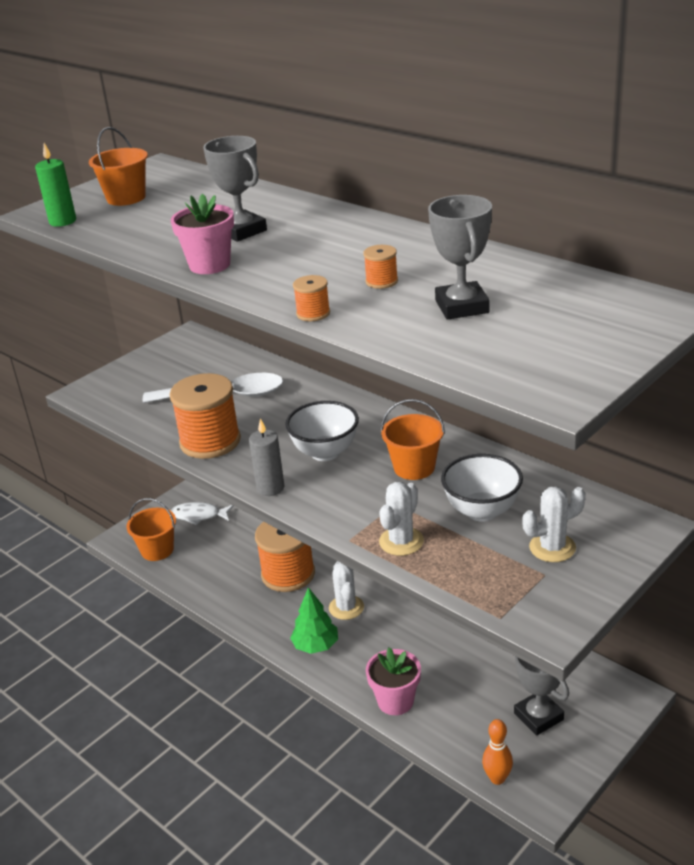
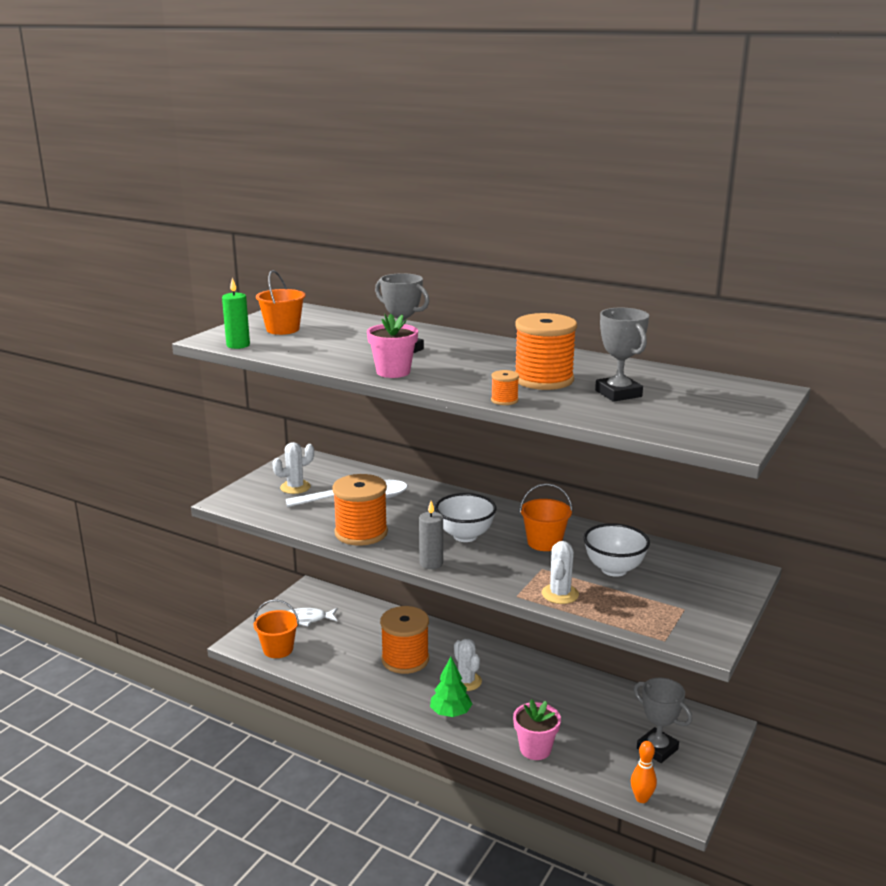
camera: 15 degrees left, 10 degrees down
(381, 281) = (543, 380): orange spool -> orange spool, size x2.31
(552, 547) = (681, 590): white cactus -> white cactus (295, 487)

